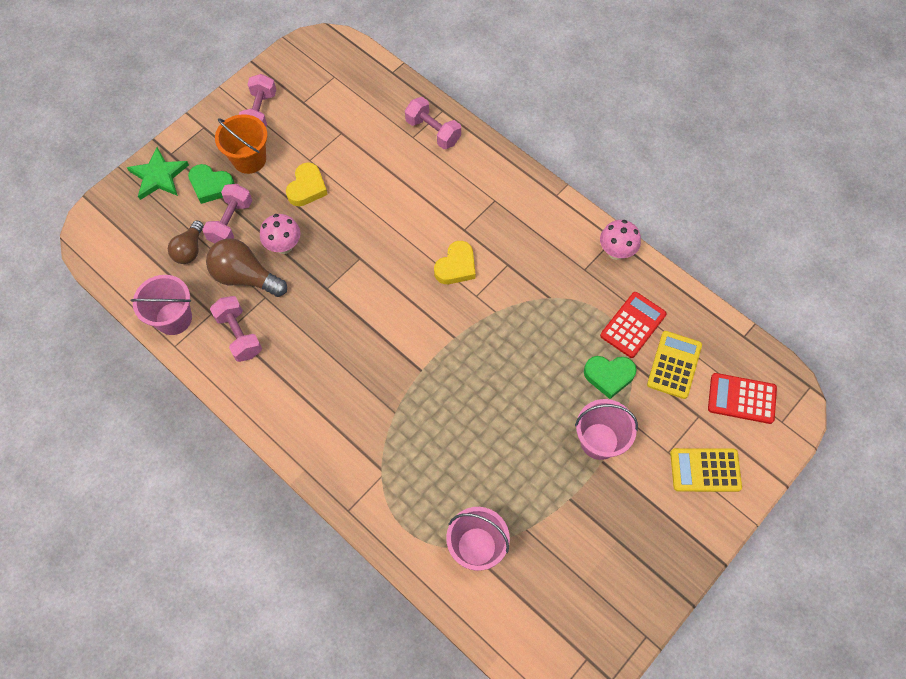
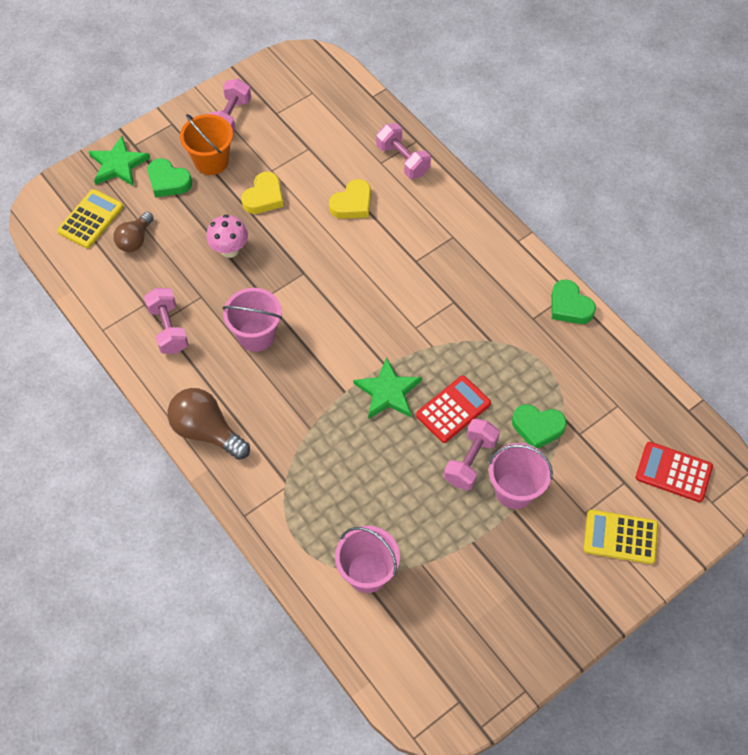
camera: 10 degrees right, 5 degrees down
(174, 318) = (107, 303): pink bucket -> pink bucket (256, 335)
(231, 222) = (181, 219): pink dumbbell -> pink dumbbell (470, 461)
(245, 277) = (185, 274): brown light bulb -> brown light bulb (207, 431)
(456, 266) = (400, 296): yellow heart -> yellow heart (352, 204)
(462, 364) = (388, 392): none -> green star
(616, 252) = (569, 306): pink mushroom -> green heart
(633, 325) = (573, 381): red calculator -> red calculator (453, 409)
(674, 365) = (608, 427): yellow calculator -> yellow calculator (90, 219)

